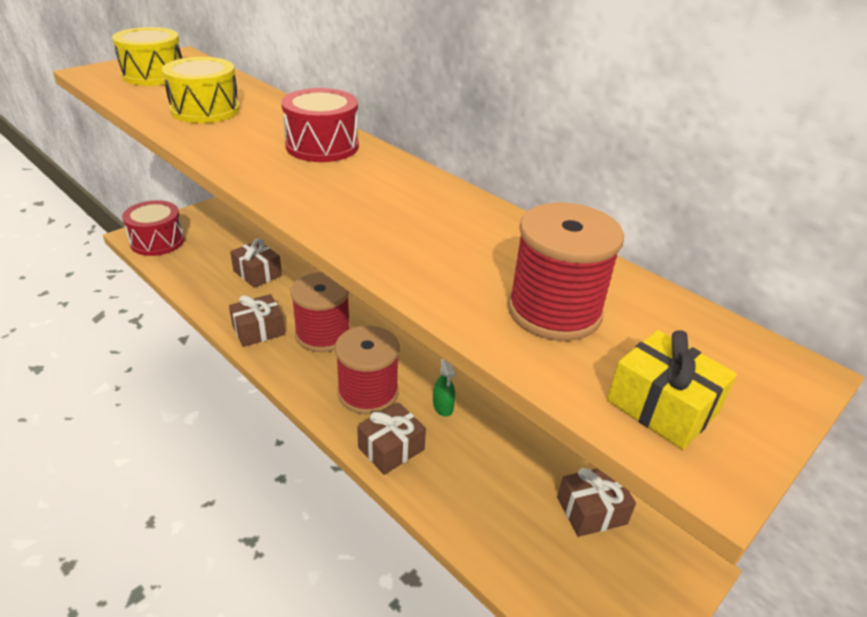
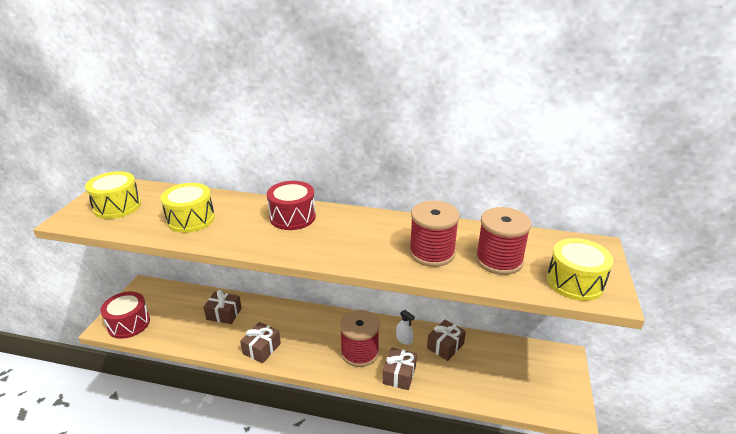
camera: 30 degrees left, 5 degrees down
(323, 334) = (303, 332): red spool -> red spool (432, 253)
(443, 406) = (404, 339): green spray bottle -> white spray bottle
(591, 511) = (511, 354): brown gift -> brown gift (445, 346)
(662, 406) = (575, 282): yellow gift -> yellow drum

